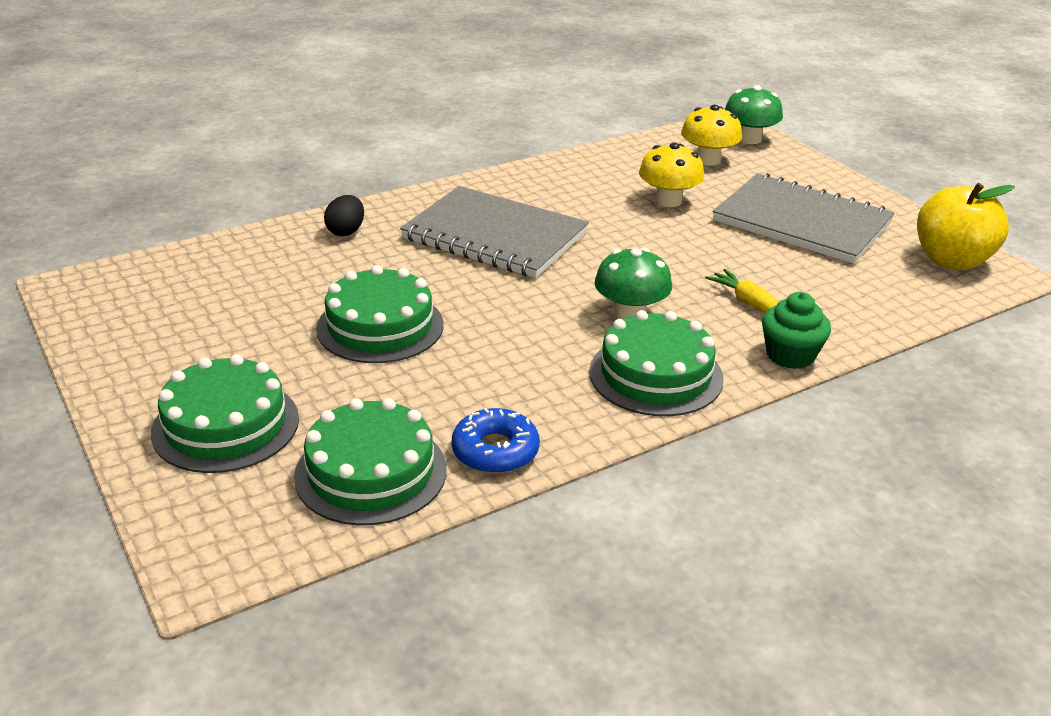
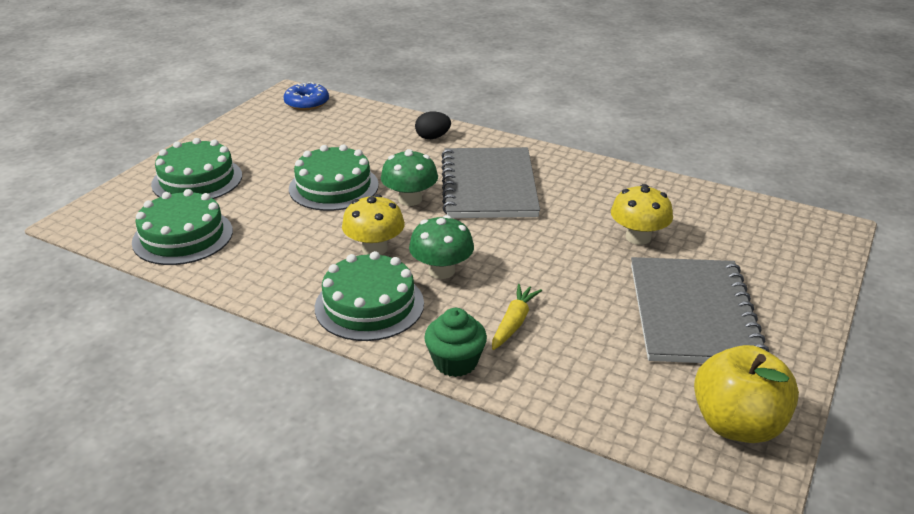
camera: 60 degrees right, 0 degrees up
(495, 451) = (231, 270): blue donut -> blue donut (307, 103)
(708, 160) = (741, 235): yellow mushroom -> yellow mushroom (374, 248)
(749, 139) = (818, 244): green mushroom -> green mushroom (410, 199)

